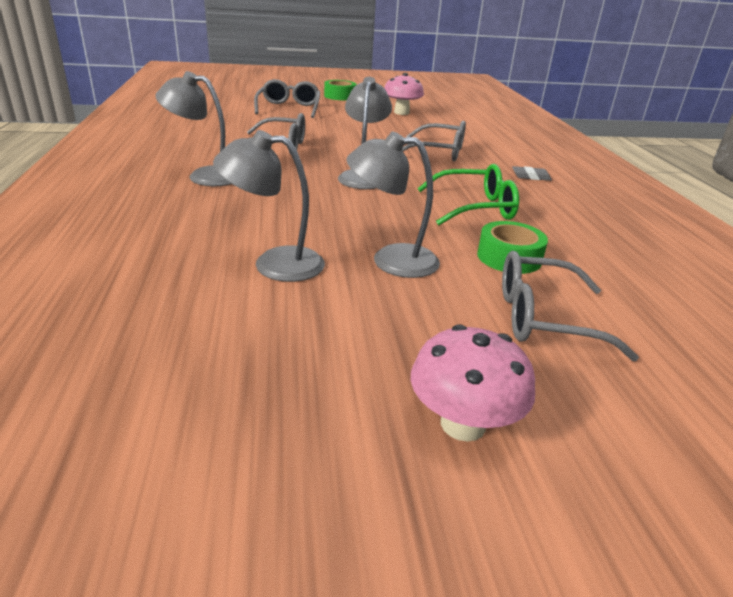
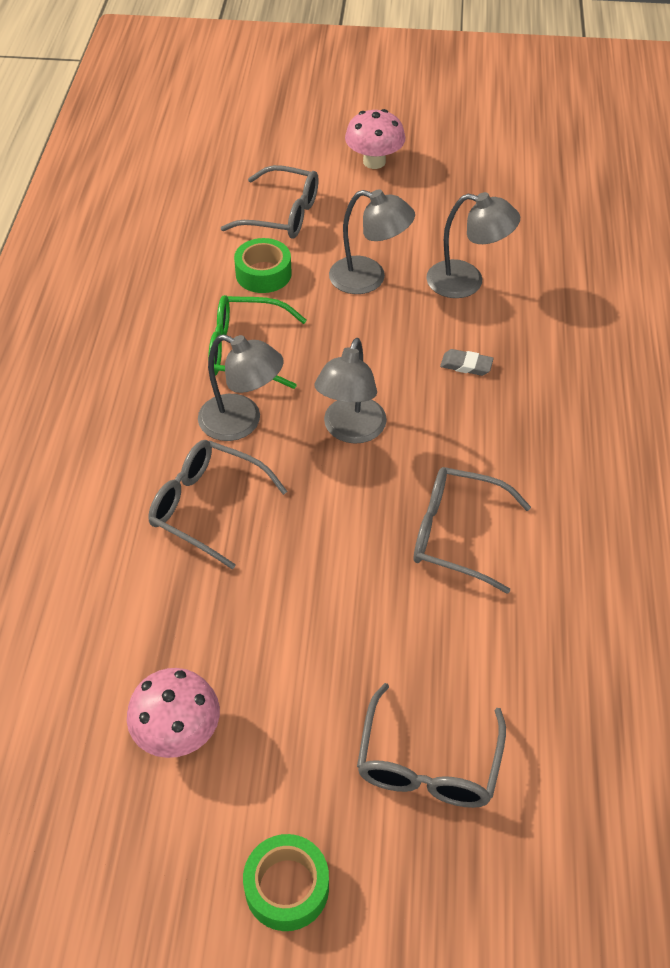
camera: 165 degrees left, 20 degrees up
(205, 176) = (551, 441): grey lamp -> grey lamp (241, 422)
(531, 176) = (119, 420): grey eraser -> grey eraser (466, 365)

